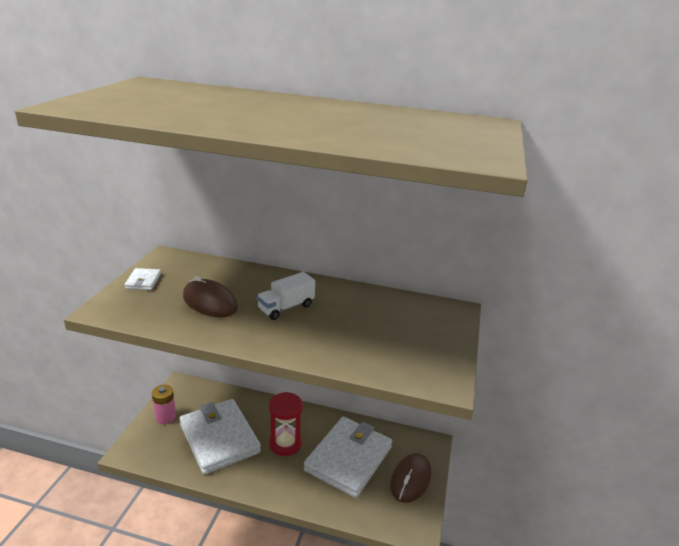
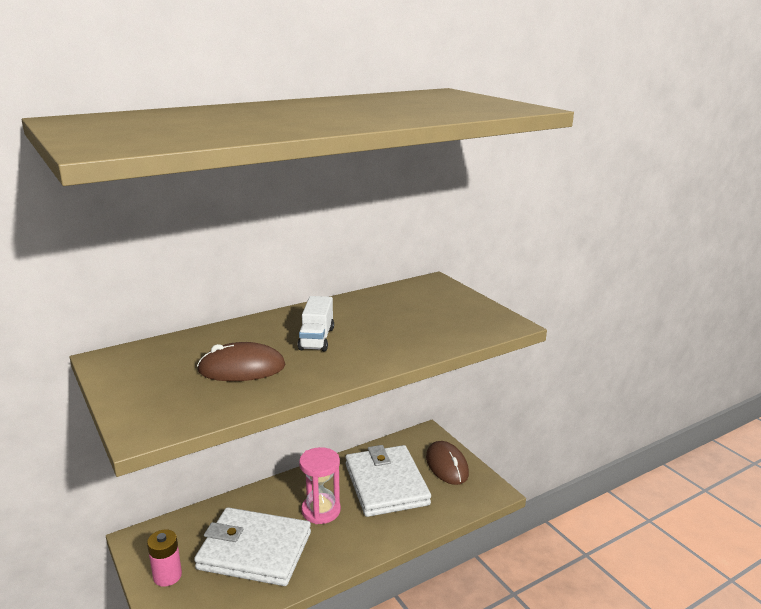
camera: 45 degrees left, 5 degrees down
(143, 281) = (131, 389): white wallet -> none
(285, 443) = (321, 511): red hourglass -> pink hourglass

